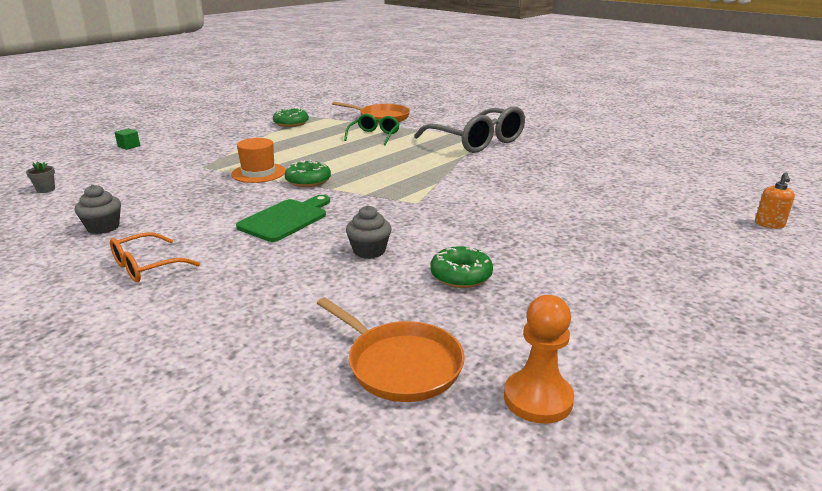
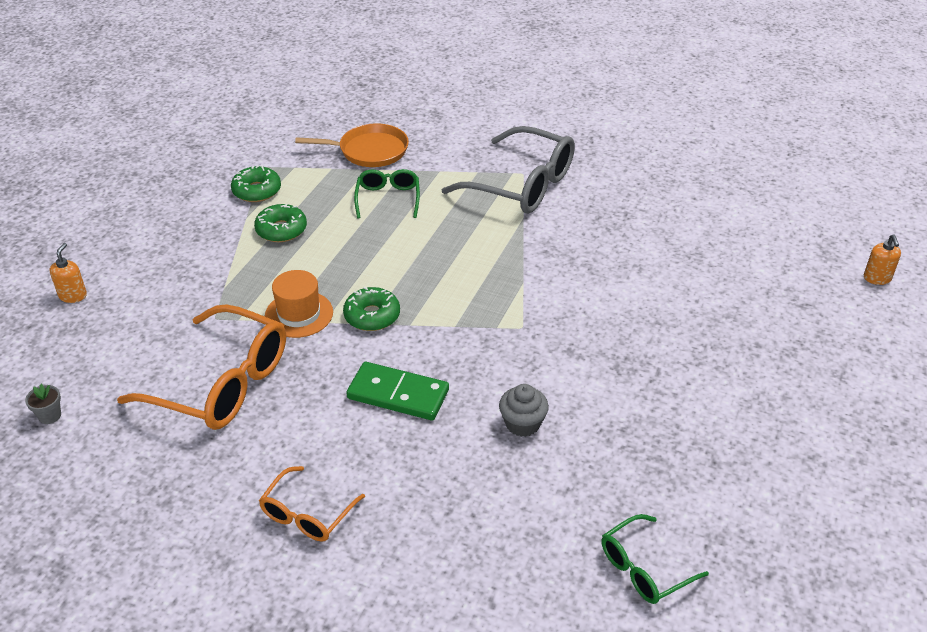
camera: 20 degrees left, 15 degrees up
(103, 227) = (197, 465): grey cupcake -> none
(129, 146) = (73, 296): green cube -> orange soap dispenser
(169, 193) = (221, 383): none -> orange glasses
(286, 219) = (398, 394): green cutting board -> green domino
(400, 365) = (644, 568): orange pan -> green glasses
(461, 275) = (632, 436): green donut -> green donut (281, 230)
(538, 399) = (770, 570): orange pawn -> none

